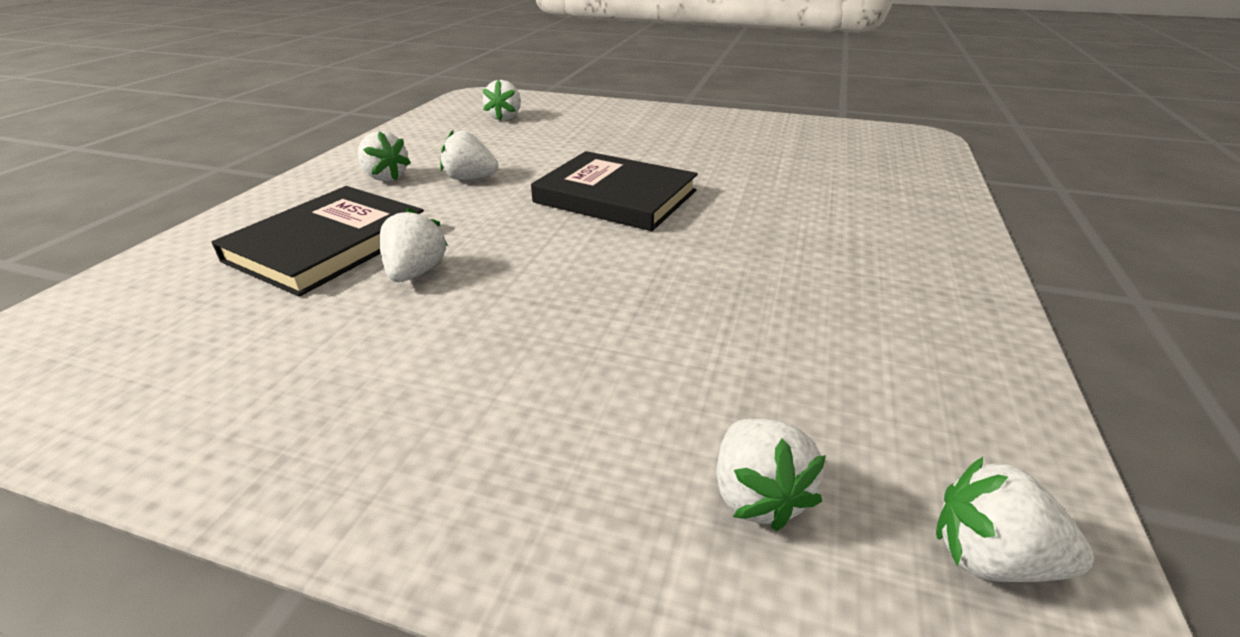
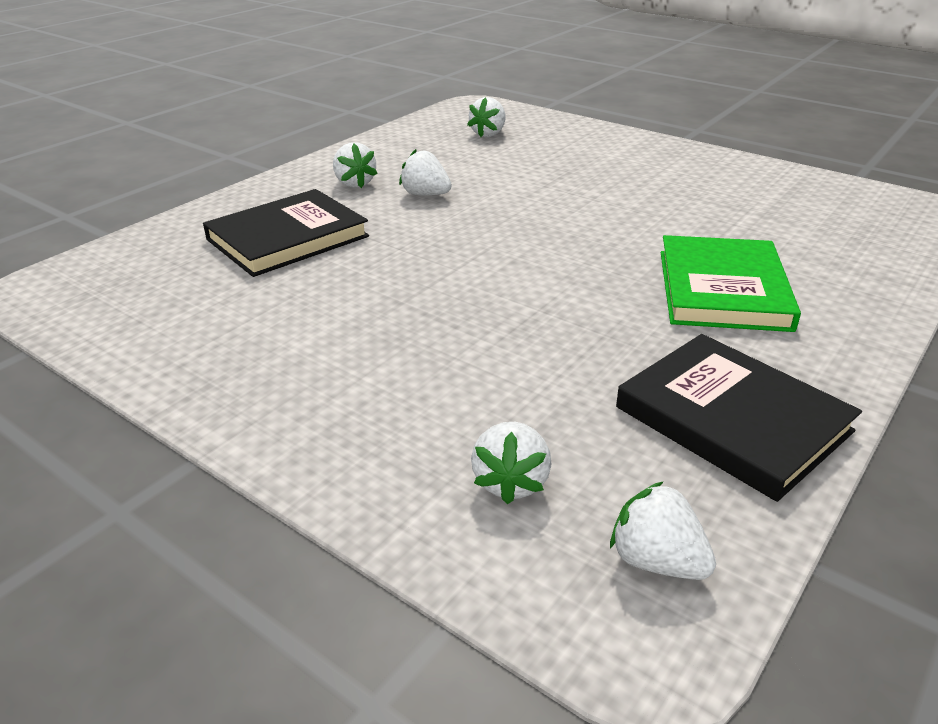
camera: 20 degrees right, 0 degrees up
(415, 272) = (344, 273): white strawberry -> none
(615, 196) = (547, 231): black book -> black book (732, 419)
(813, 225) = (722, 289): none -> green book

